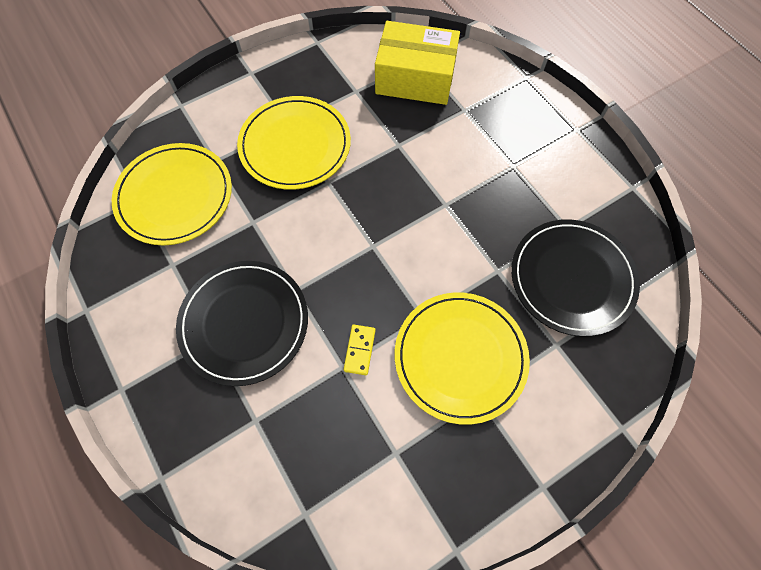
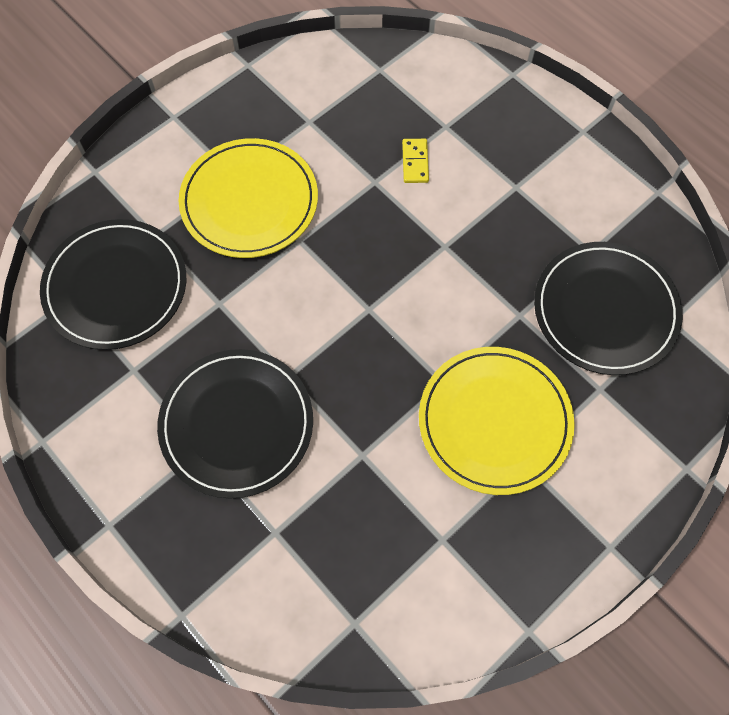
camera: 10 degrees left, 0 degrees up
(175, 196) = (116, 286): yellow plate -> black plate
(359, 350) = (378, 432): yellow domino -> yellow domino (415, 162)
(415, 78) = (378, 94): yellow box -> none

